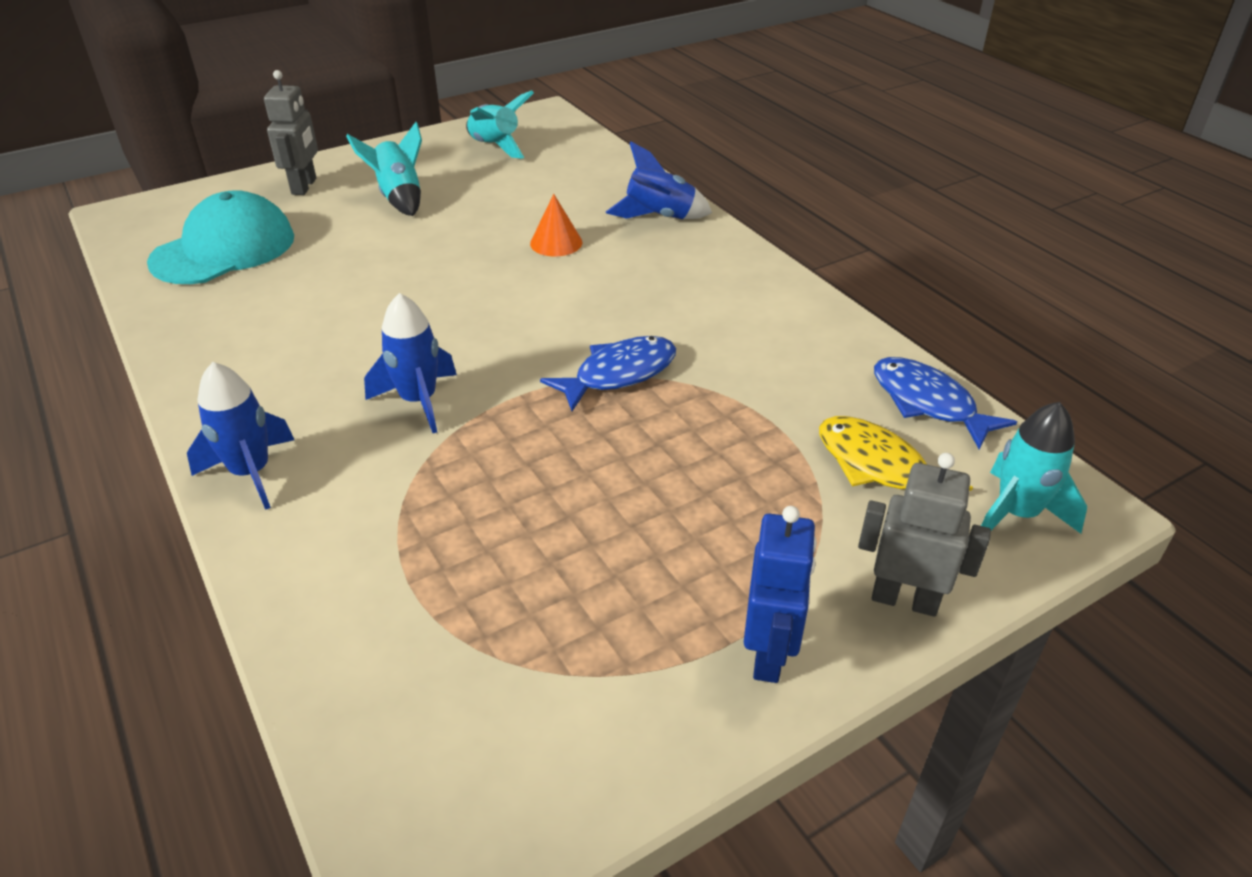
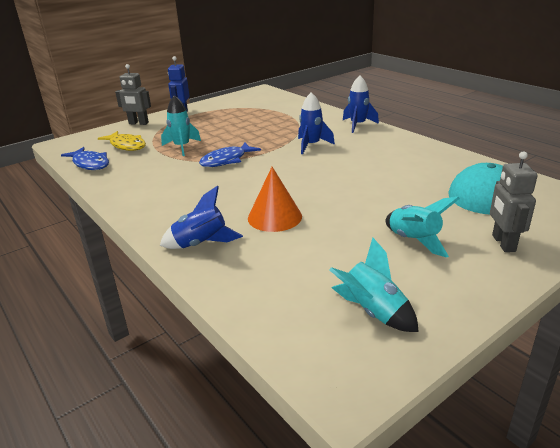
camera: 175 degrees right, 10 degrees down
(556, 243) = (274, 217): orange cone -> orange cone, size x1.51
(1016, 514) = (86, 140): turquoise rocket -> turquoise rocket (182, 147)

